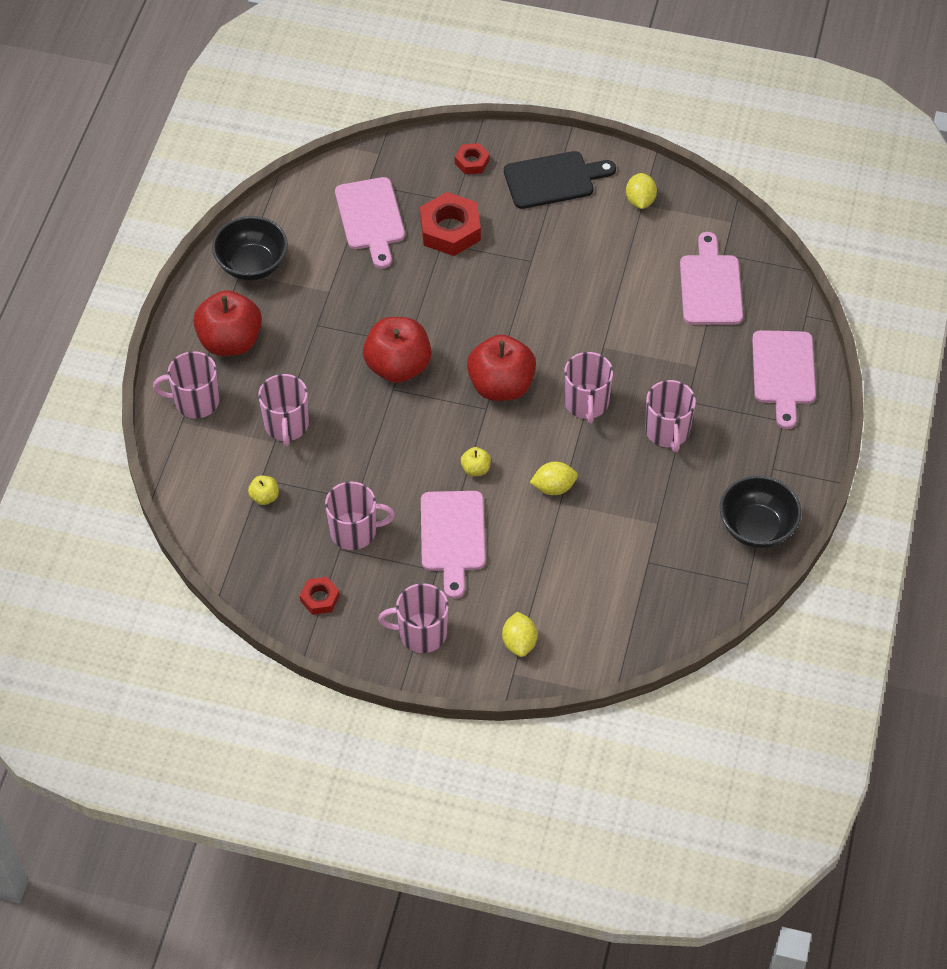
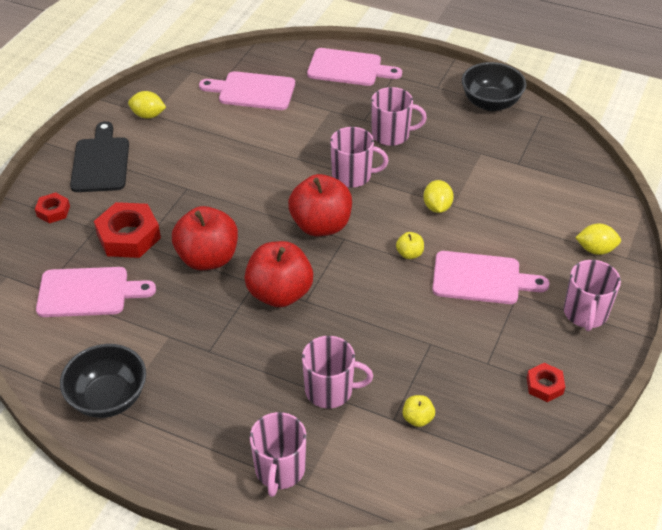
camera: 80 degrees left, 10 degrees down
(230, 341) = (207, 429): red apple -> red apple (208, 258)
(354, 531) = (468, 349): pink mug -> none

